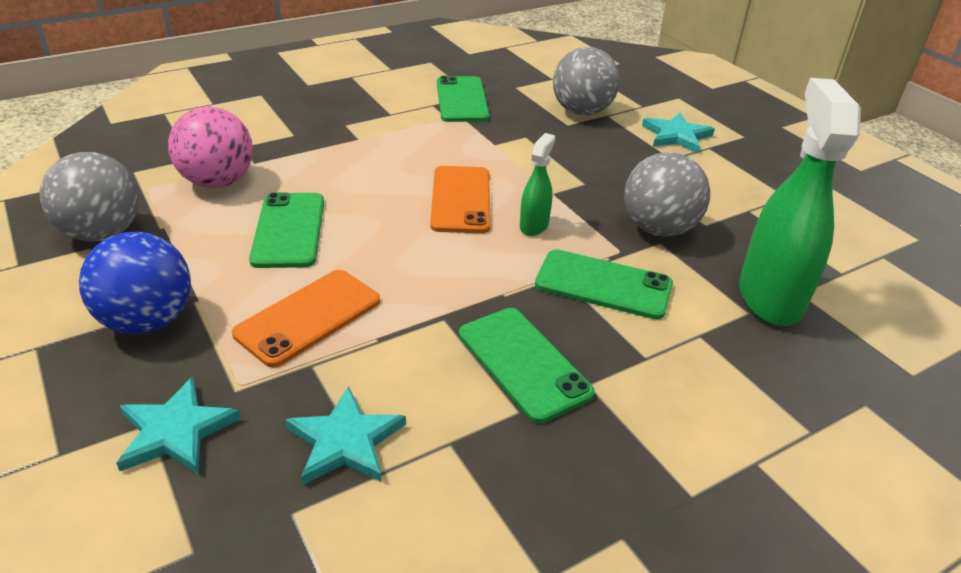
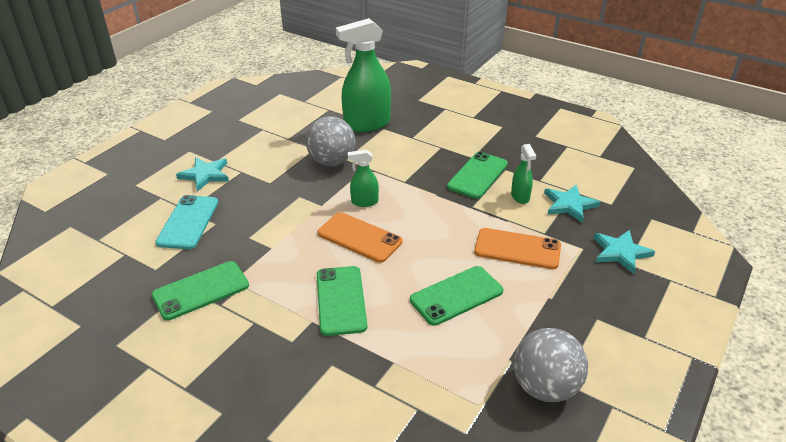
camera: 115 degrees left, 0 degrees up
(148, 321) = (582, 306): blue ball -> none
(218, 181) = (435, 366): pink ball -> none
(422, 386) = (520, 197): none -> green spray bottle
(461, 200) = (359, 237): orange phone -> orange phone turned 60 degrees clockwise
(581, 111) = (188, 222): grey ball -> turquoise phone
(603, 285) = (399, 167): green phone -> green phone (341, 300)

